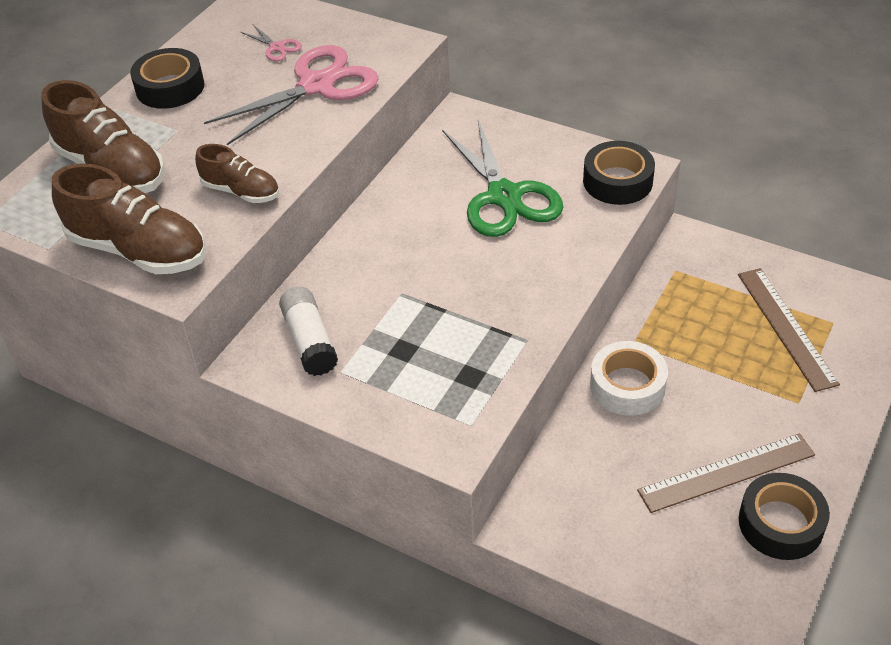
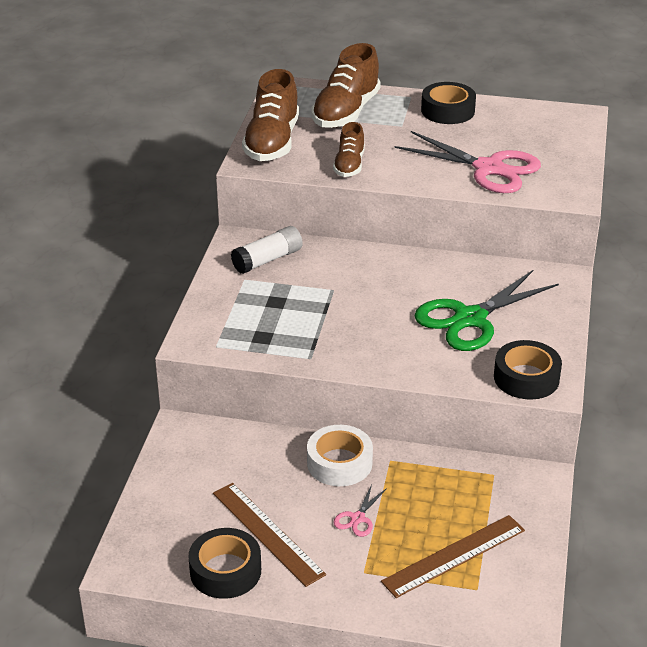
camera: 70 degrees right, 10 degrees down
(277, 47) = (526, 141): pink scissors -> pink scissors (357, 518)

